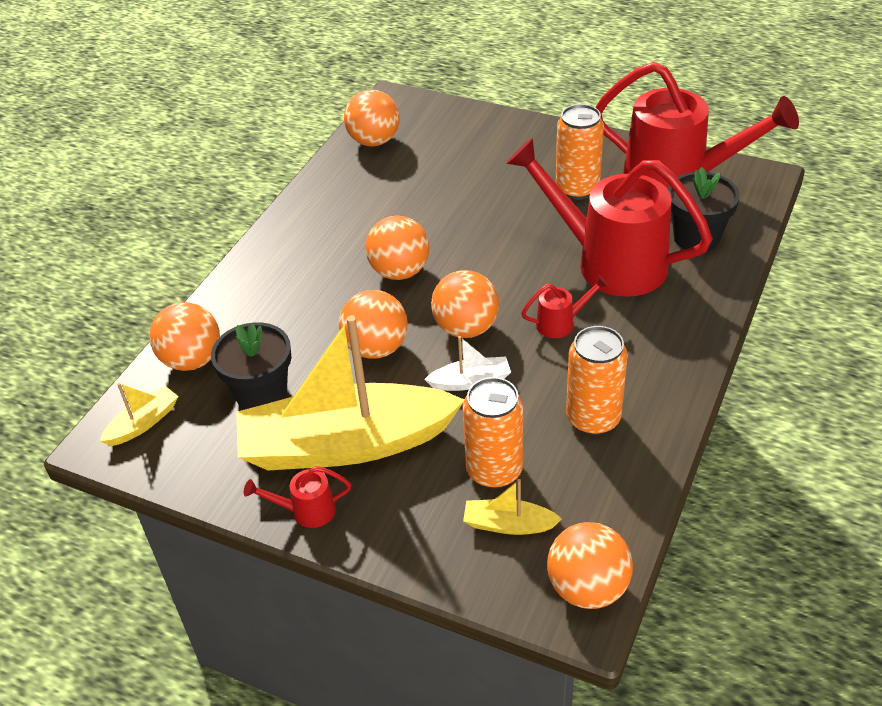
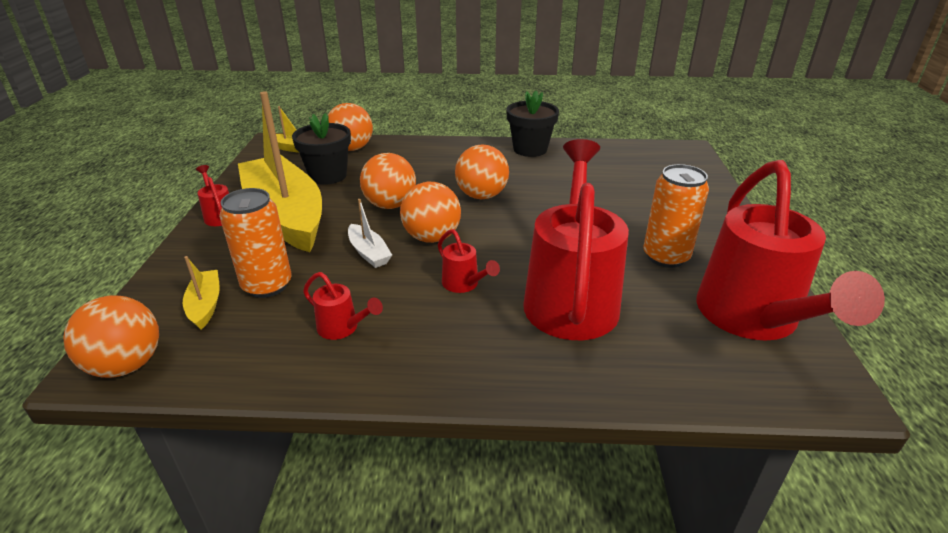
camera: 65 degrees right, 10 degrees down
(374, 141) = (627, 153): orange ball -> none
(593, 418) = (342, 328): orange can -> red watering can
(696, 237) = (661, 352): black flower pot -> black flower pot (530, 149)

